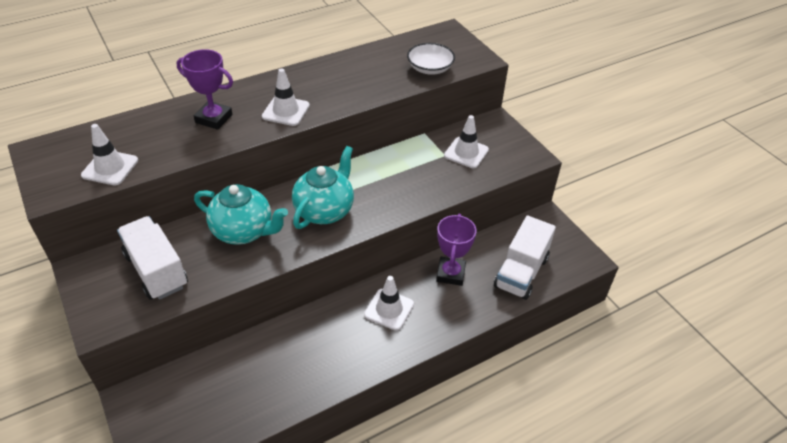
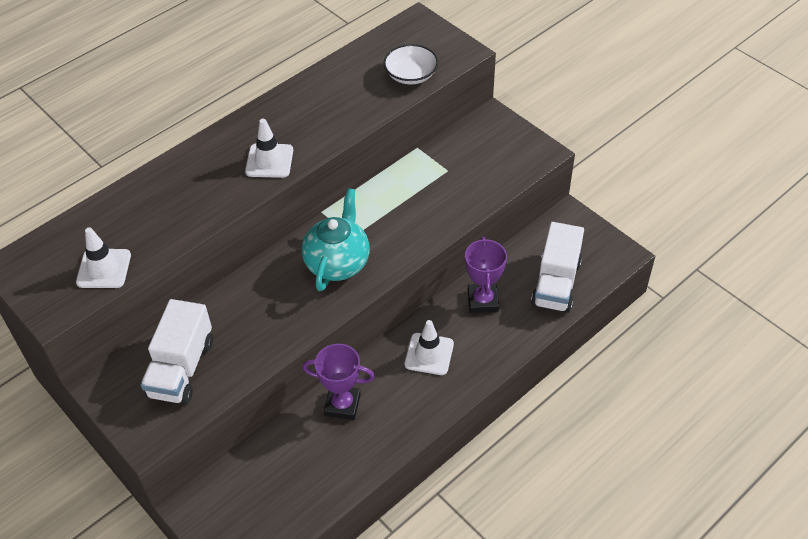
camera: 10 degrees left, 5 degrees up
(156, 270) = (182, 368): white truck -> white truck turned 120 degrees counterclockwise
(214, 118) = (193, 186): purple trophy -> purple trophy (342, 405)
(244, 231) = (259, 305): turquoise teapot -> none
(466, 153) = (470, 163): white traffic cone -> none

